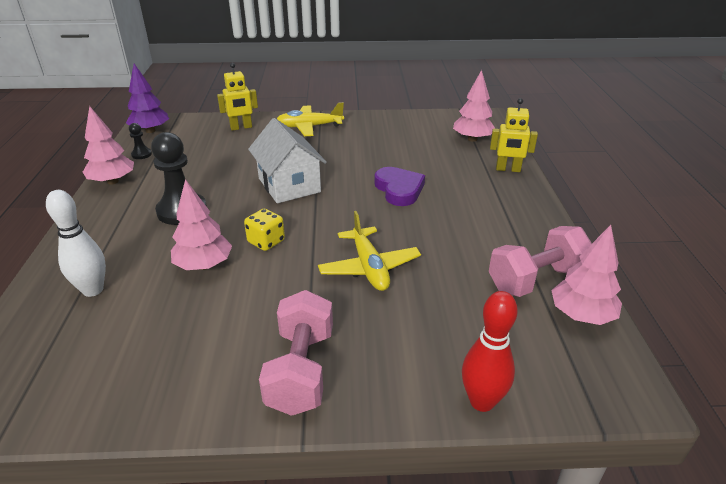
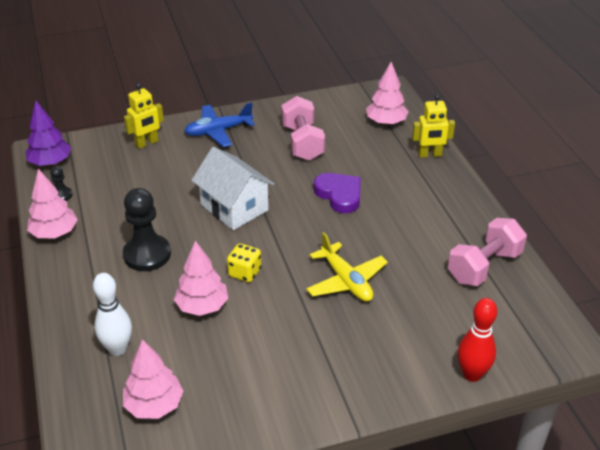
camera: 15 degrees left, 5 degrees up
(301, 370) = (332, 380): pink dumbbell -> pink dumbbell (302, 142)
(309, 127) = (218, 131): yellow plane -> blue plane
(581, 315) = (525, 291): pink tree -> pink tree (154, 405)

